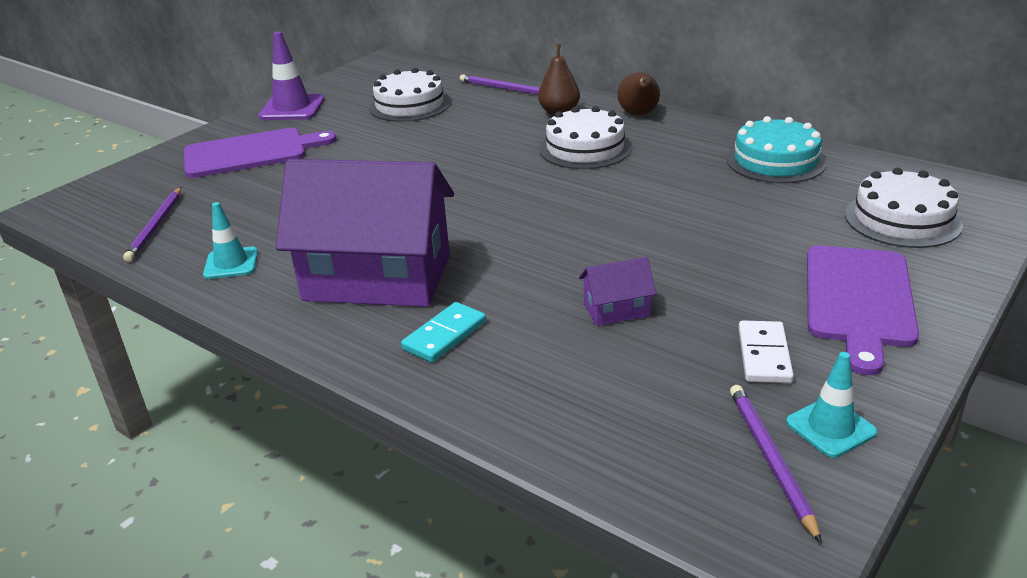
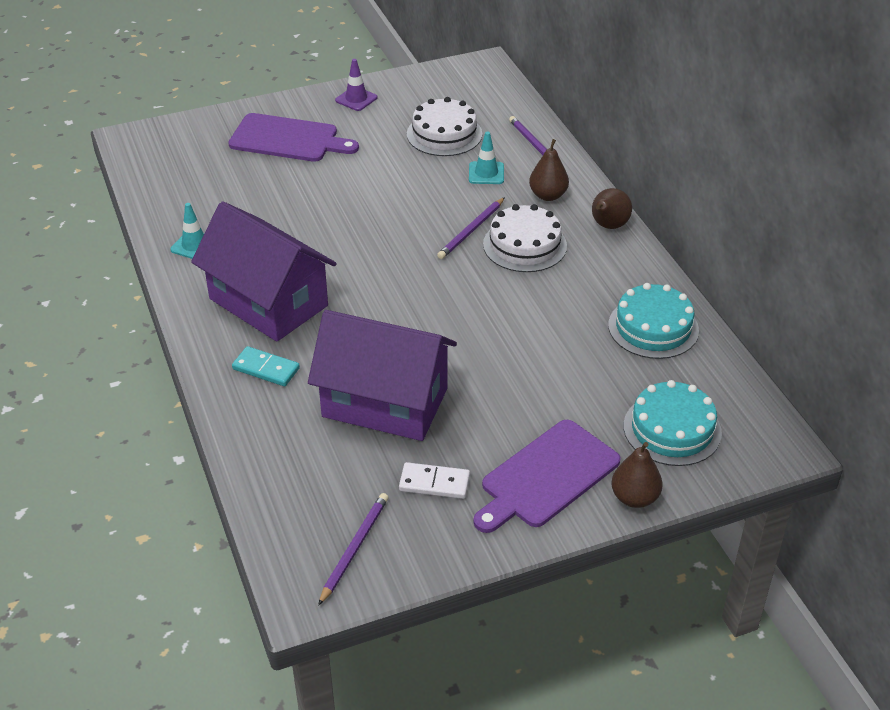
camera: 30 degrees right, 10 degrees up
(156, 226) = (176, 188): purple pencil -> purple pencil (471, 230)
(292, 108) = (356, 99): purple traffic cone -> purple traffic cone, size x0.65
(445, 335) = (266, 369): turquoise domino -> turquoise domino turned 45 degrees clockwise
(616, 310) = (385, 403): purple house -> purple house, size x2.47
(764, 355) = (434, 483): white domino -> white domino turned 60 degrees clockwise
(830, 427) = (412, 549): turquoise traffic cone -> turquoise traffic cone (486, 173)
(902, 219) = (672, 429): white cake -> turquoise cake
(957, 281) = (634, 498): none -> brown pear

